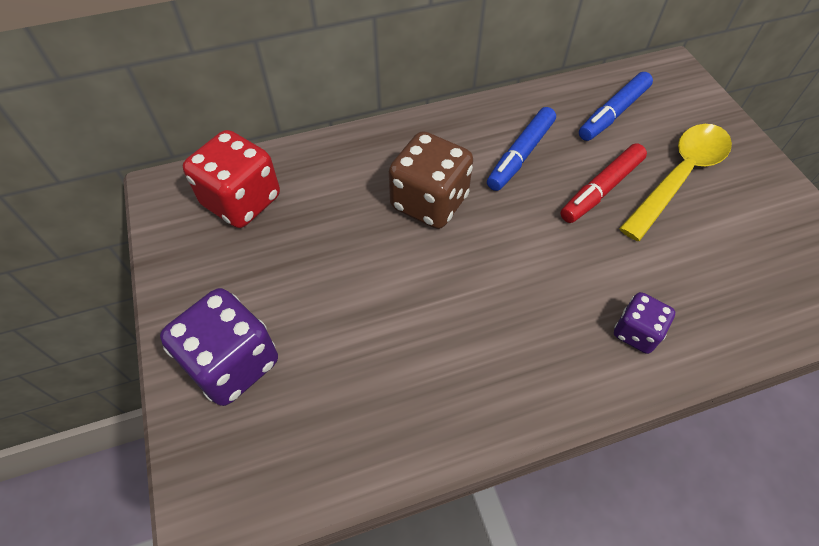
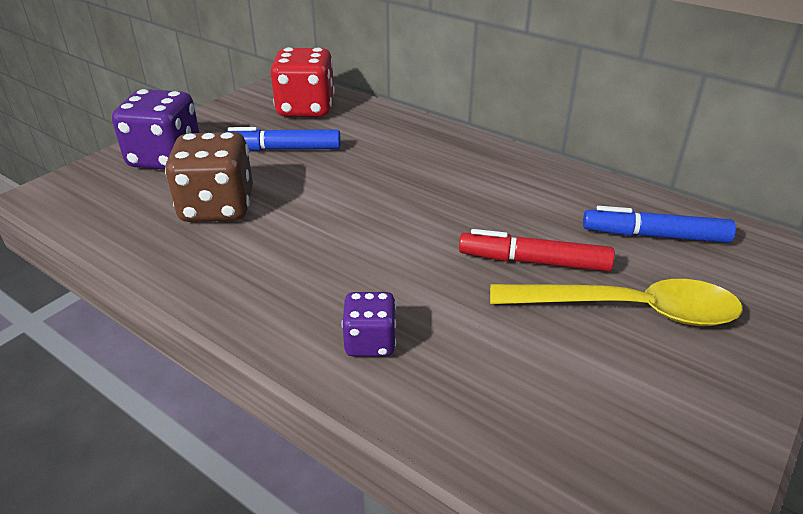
camera: 55 degrees right, 20 degrees down
(429, 202) = (396, 177): brown dice -> brown dice (217, 207)
(520, 155) = (513, 201): blue marker -> blue marker (282, 149)

